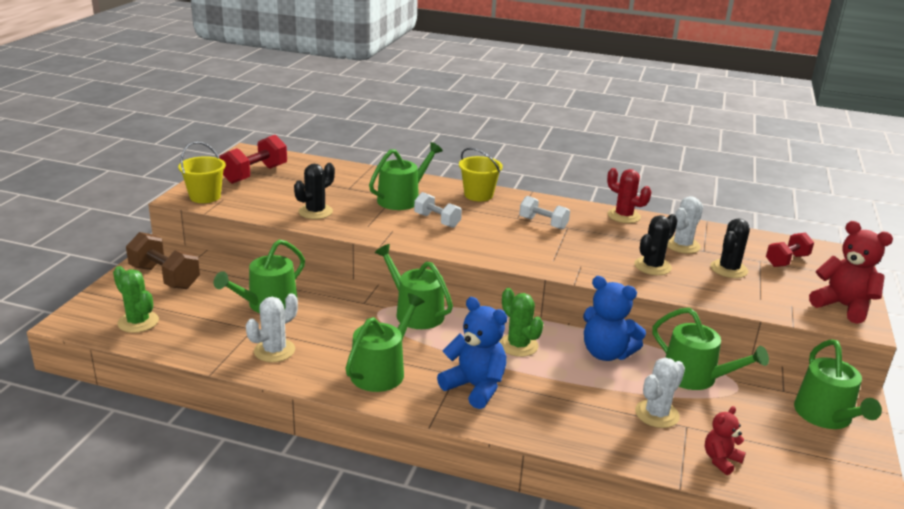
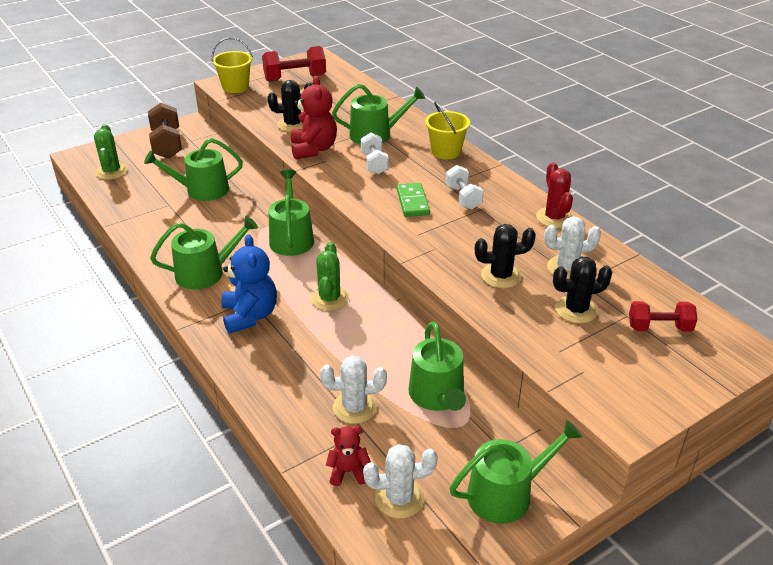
camera: 40 degrees right, 10 degrees up
(274, 350) = (160, 226): white cactus -> white cactus (399, 498)
(512, 239) = (412, 202): none -> green domino
(606, 353) = (391, 338): blue teddy bear -> none
(826, 416) = (507, 493): green watering can -> green watering can turned 150 degrees counterclockwise
(843, 306) = (640, 399): red teddy bear -> red teddy bear (313, 149)

